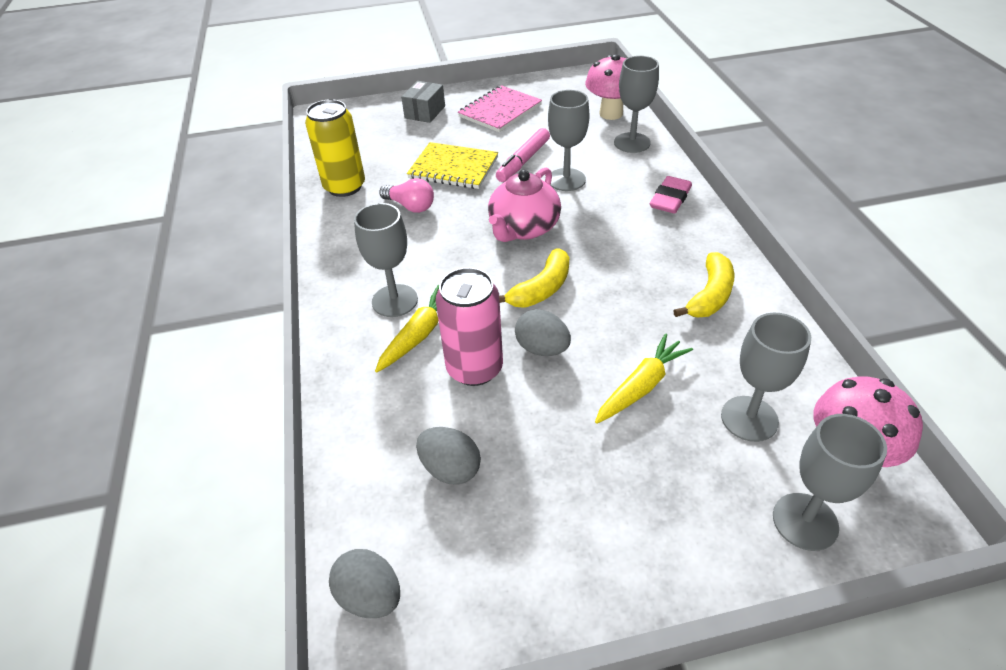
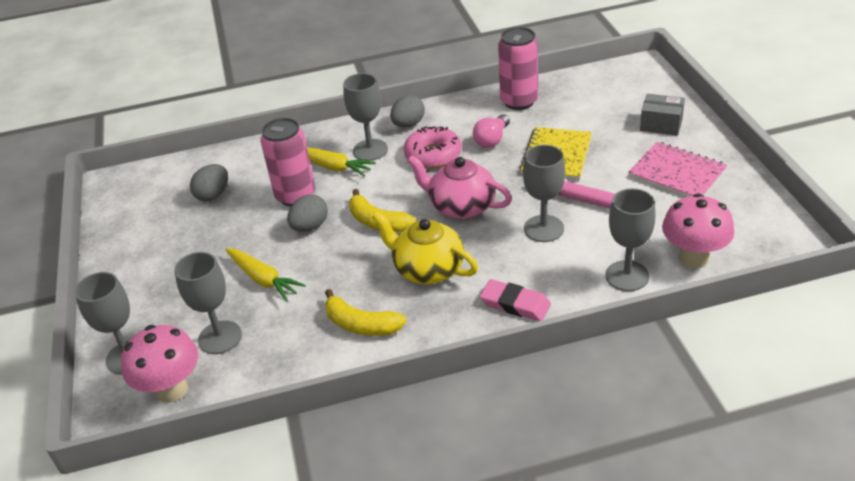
camera: 90 degrees right, 5 degrees down
(344, 187) = (519, 101): yellow can -> pink can
(370, 596) = (141, 177): grey egg -> grey egg (408, 124)
(424, 248) = (433, 155): none -> pink donut
(623, 251) = (427, 269): none -> yellow teapot

